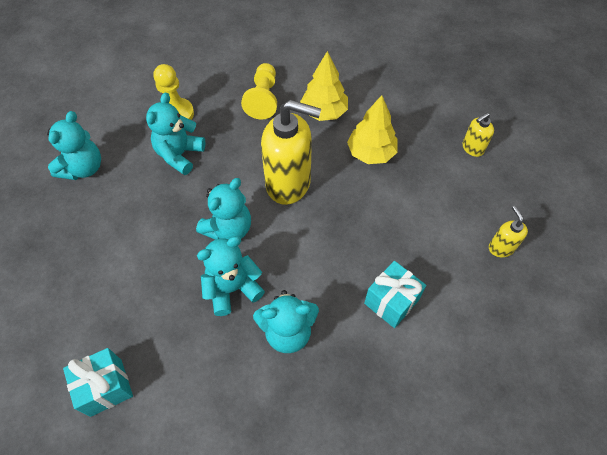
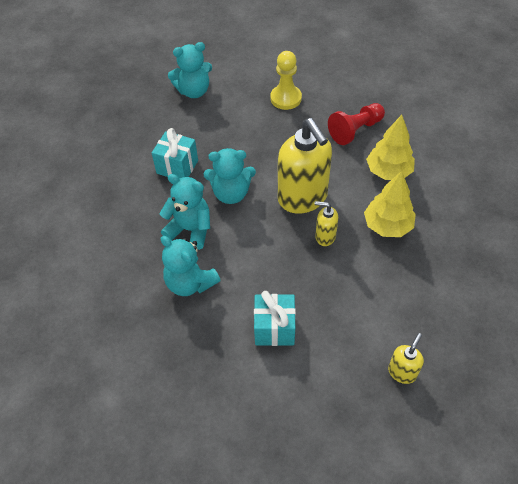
camera: 50 degrees right, 5 degrees down
(106, 387) = (68, 220): turquoise gift -> turquoise gift (177, 167)
(179, 155) = (257, 125): turquoise teddy bear -> none
(263, 99) = (355, 130): yellow pawn -> red pawn
(472, 148) = (476, 288): yellow soap dispenser -> yellow soap dispenser (325, 236)

